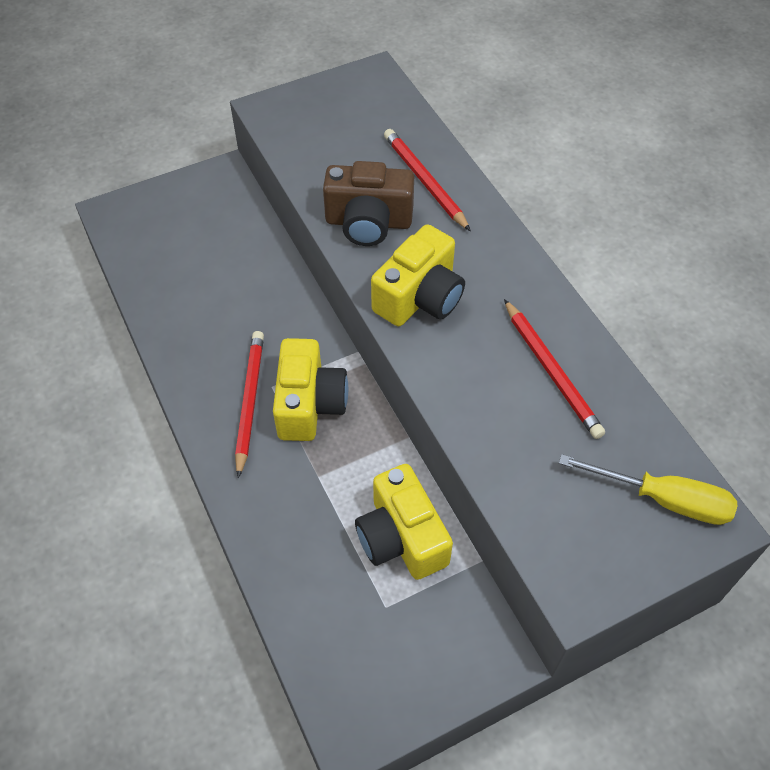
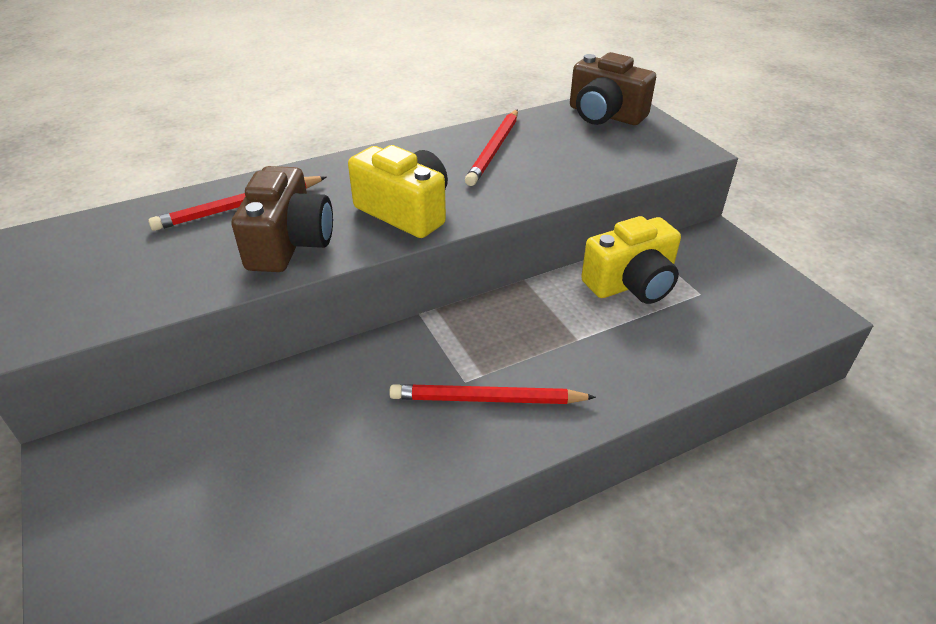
camera: 90 degrees left, 15 degrees down
(309, 404) = (489, 348): yellow camera -> none
(551, 371) = (494, 149): red pencil -> red pencil turned 135 degrees clockwise
(663, 499) = (605, 115): yellow screwdriver -> brown camera

